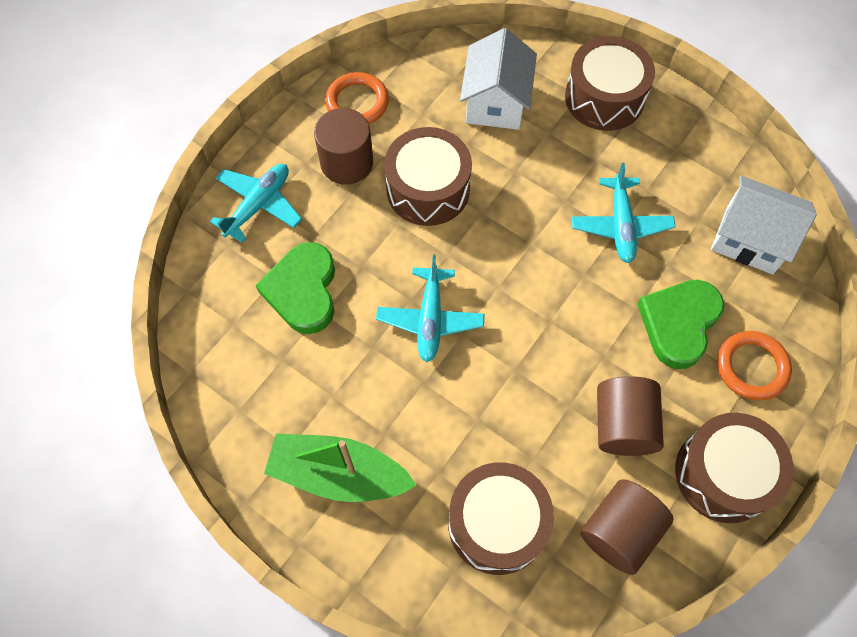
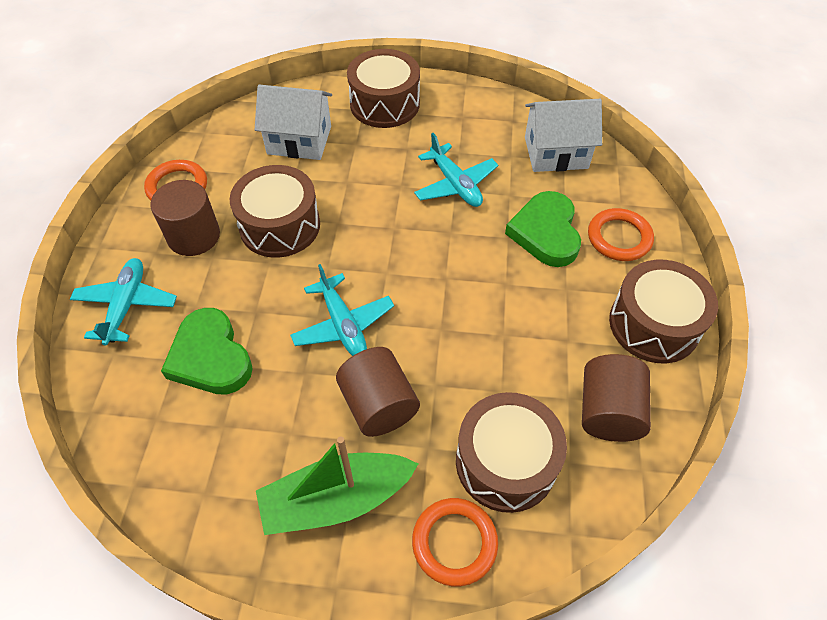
camera: 30 degrees left, 10 degrees down
(412, 565) = (454, 542): none -> orange ring
(495, 102) = (299, 140): white house -> white house turned 60 degrees counterclockwise
(623, 425) = (554, 327): brown cylinder -> brown cylinder (379, 405)

